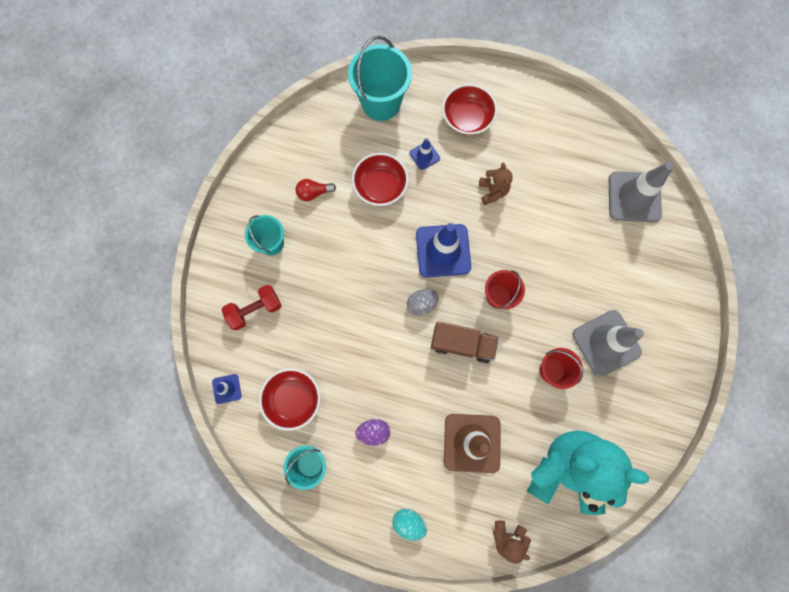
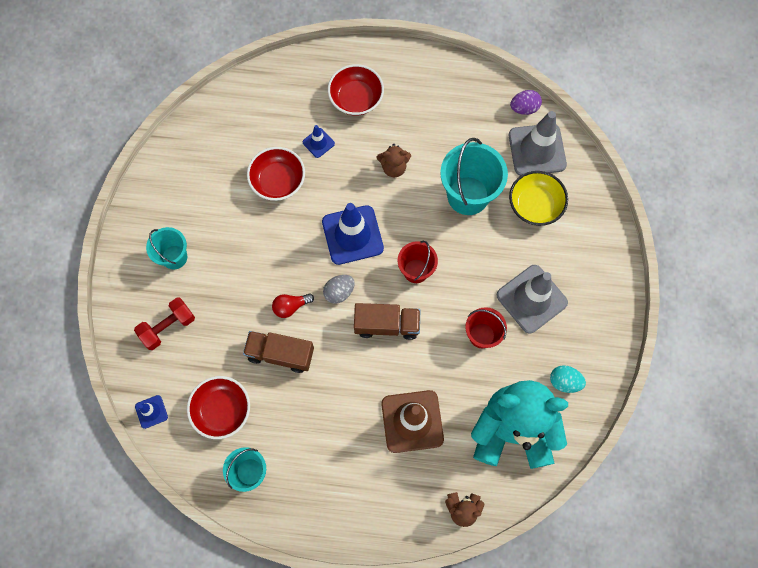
camera: 10 degrees left, 5 degrees down
(314, 193) = (210, 199): red light bulb -> red light bulb (291, 306)
(356, 354) = (280, 354): none -> brown truck
(373, 431) = (310, 428): purple egg -> purple egg (524, 108)
(381, 103) = (265, 97): turquoise bucket -> turquoise bucket (468, 195)
(408, 522) = (360, 511): turquoise egg -> turquoise egg (564, 381)
(492, 191) = (393, 167): brown teddy bear -> brown teddy bear turned 105 degrees clockwise
(623, 251) = (535, 205): none -> yellow bowl

